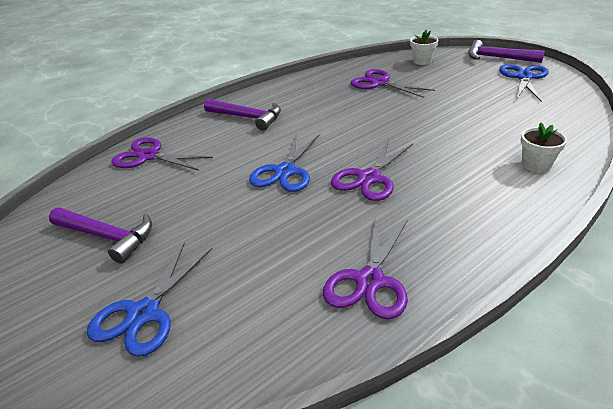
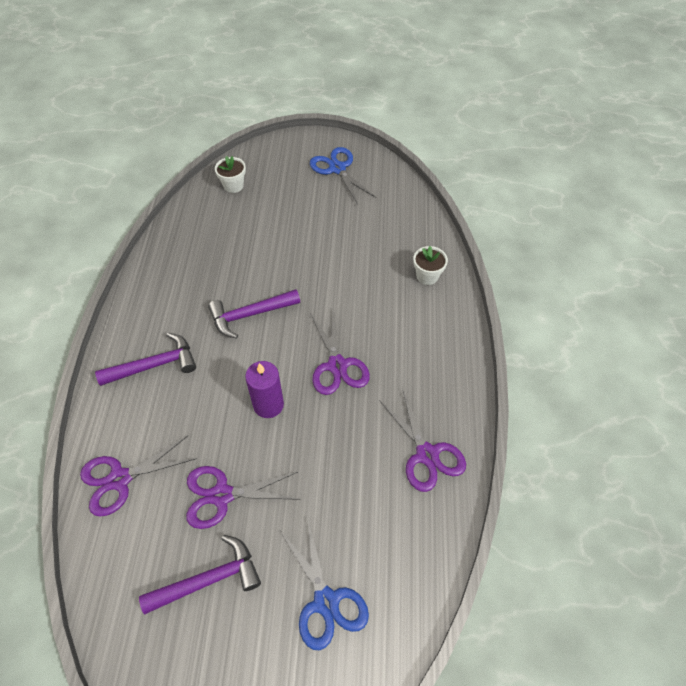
camera: 50 degrees left, 20 degrees up
(285, 171) = (268, 405): blue scissors -> purple candle
(379, 83) = (227, 241): purple scissors -> purple scissors (222, 495)
(497, 58) = (294, 148): purple hammer -> purple hammer (250, 315)

